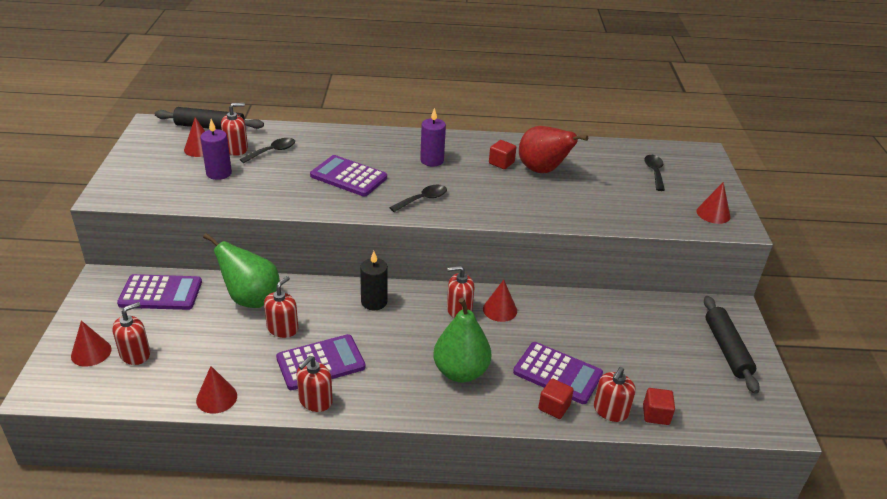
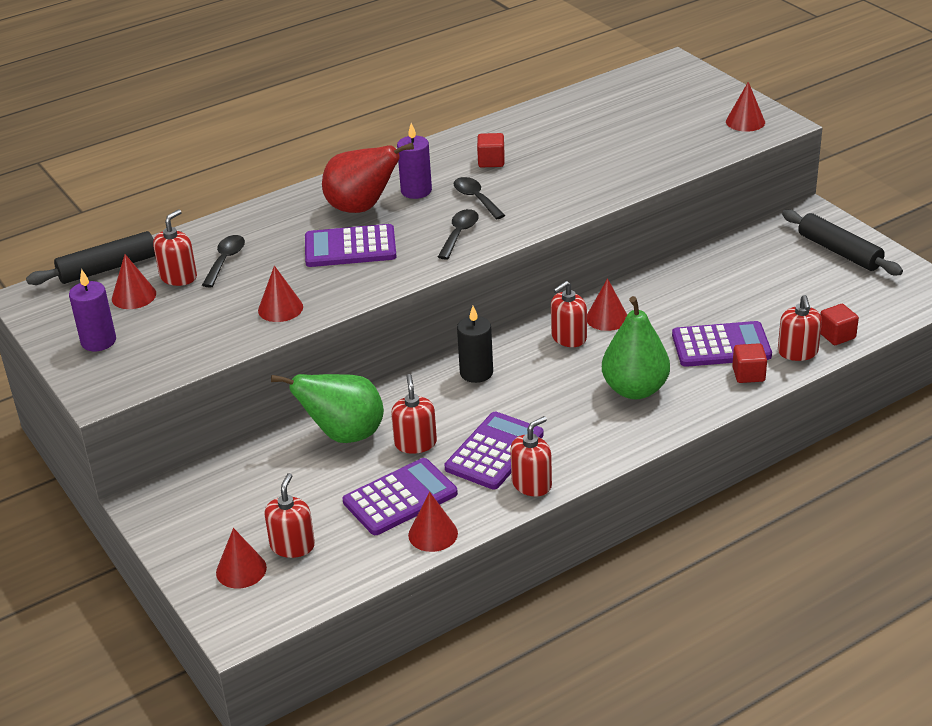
camera: 30 degrees left, 0 degrees up
(160, 293) = (235, 480): purple calculator -> purple calculator (400, 498)
(219, 173) = (198, 310): purple candle -> purple candle (98, 341)
(261, 194) = (280, 308): none -> red cone
(315, 400) = (531, 484): red soap dispenser -> red soap dispenser turned 135 degrees counterclockwise
(543, 171) = (542, 151): red pear -> red pear (362, 208)
(654, 172) = (649, 104): black spoon -> black spoon (476, 198)

